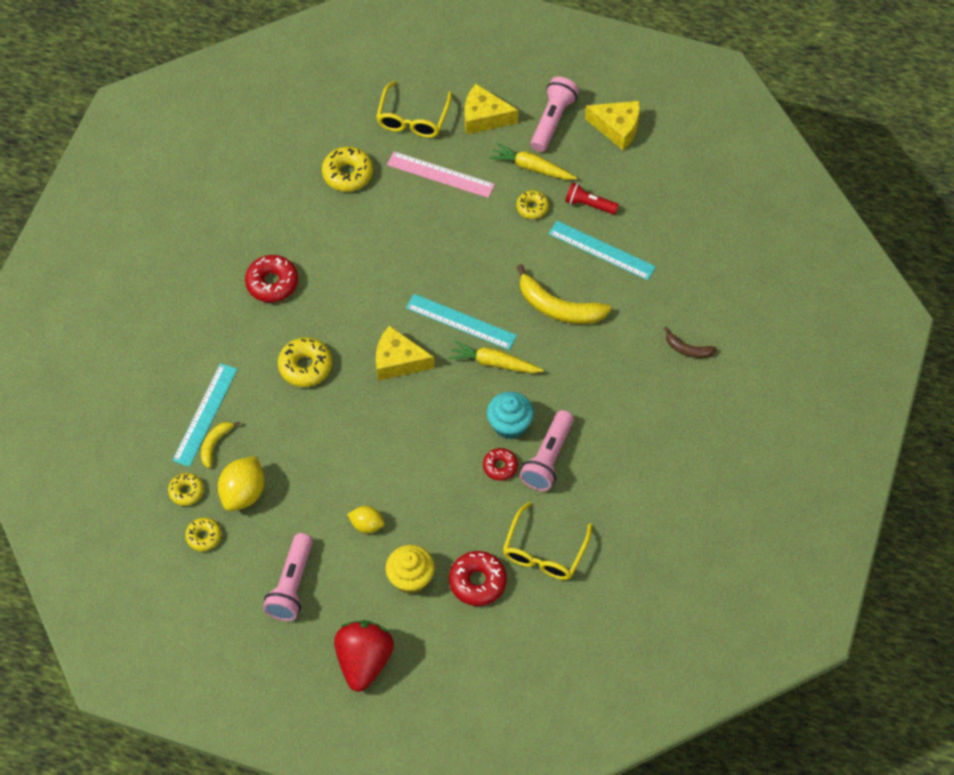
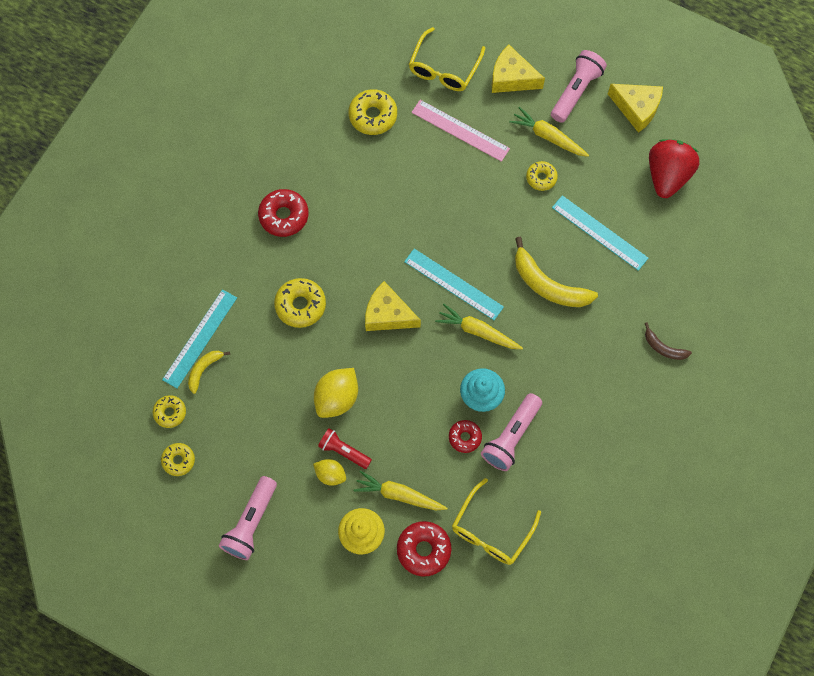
camera: 10 degrees right, 10 degrees up
(243, 493) = (222, 423): yellow lemon -> yellow lemon (337, 398)
(364, 661) = (305, 610): red strawberry -> red strawberry (667, 176)
(442, 532) = (399, 495): none -> yellow carrot
(589, 205) = (596, 184): red flashlight -> red flashlight (343, 451)

